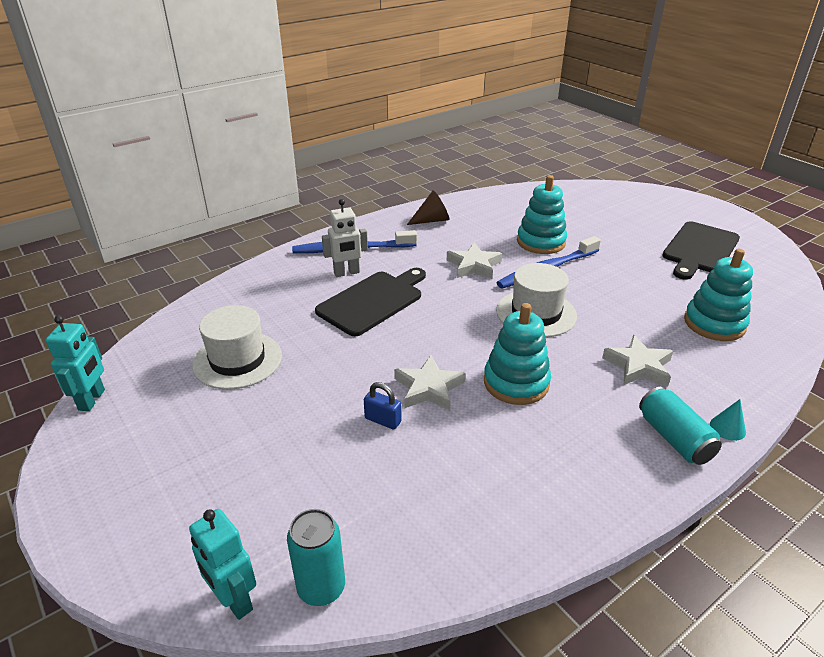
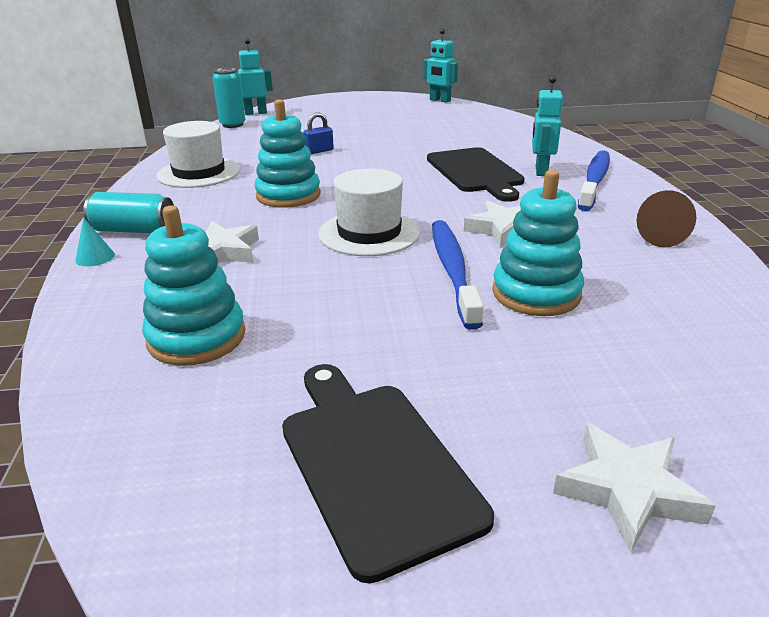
camera: 120 degrees right, 5 degrees down
(237, 360) = (439, 127): white hat -> white hat (199, 173)
(347, 273) = (540, 171): white robot -> turquoise robot
(429, 388) = (329, 168): white star -> white star (627, 490)

